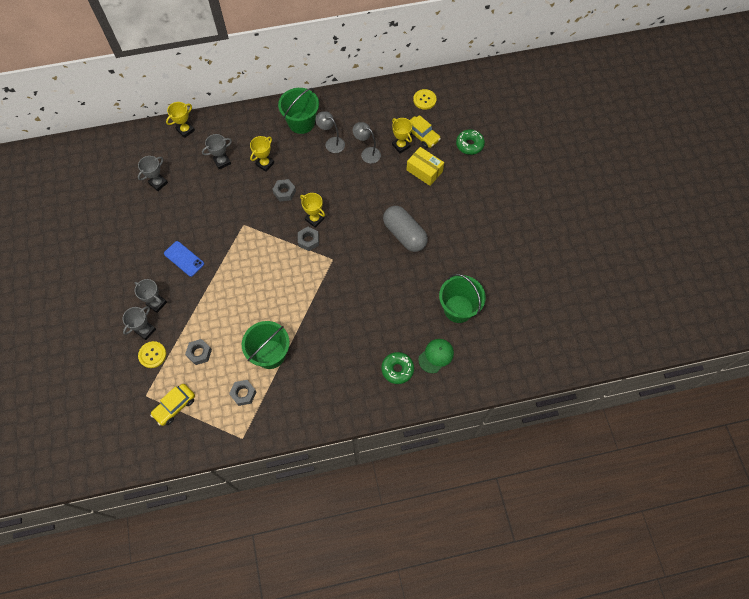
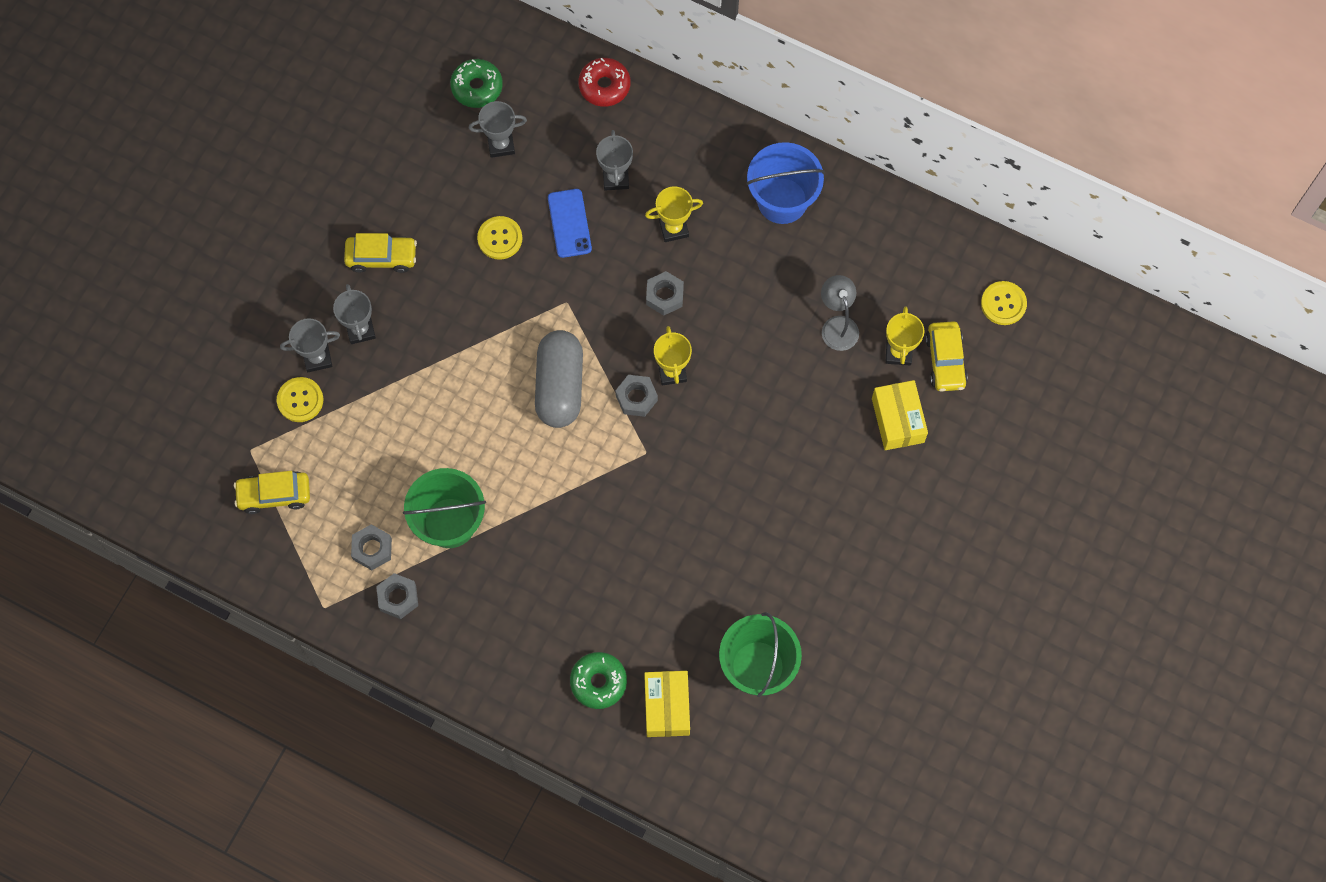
camera: 40 degrees right, 5 degrees up
(141, 266) = (381, 257): none -> yellow car
(184, 259) = (446, 291): blue phone -> blue phone (569, 223)
(185, 130) = (604, 86): yellow trophy -> red donut
(190, 220) = (500, 238): none -> yellow button
(199, 353) = (360, 446): grey nut -> grey nut (398, 598)
(222, 162) = (615, 178): grey trophy -> grey trophy turned 75 degrees clockwise
(301, 123) = (782, 200): green bucket -> blue bucket
(331, 143) = (799, 268): grey lamp -> none
(404, 234) = (779, 496): grey capsule -> grey capsule (559, 386)
(436, 356) = (667, 707): green cap -> yellow box
(469, 145) = (1005, 431): green donut -> green donut (477, 87)

